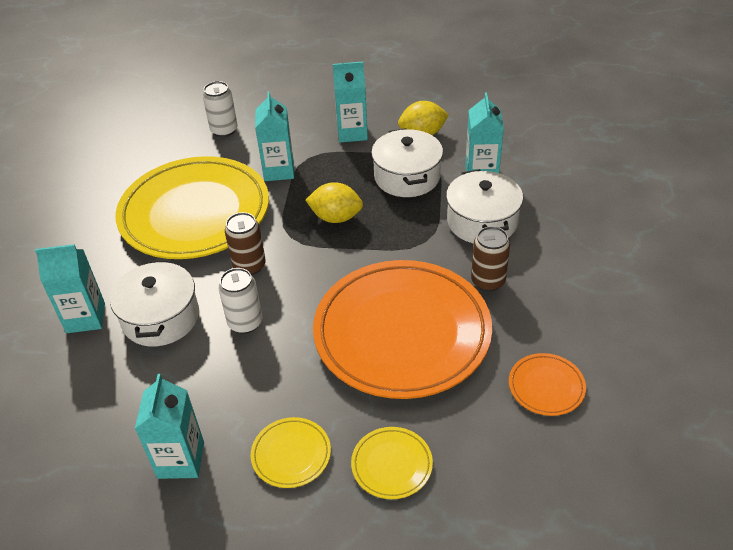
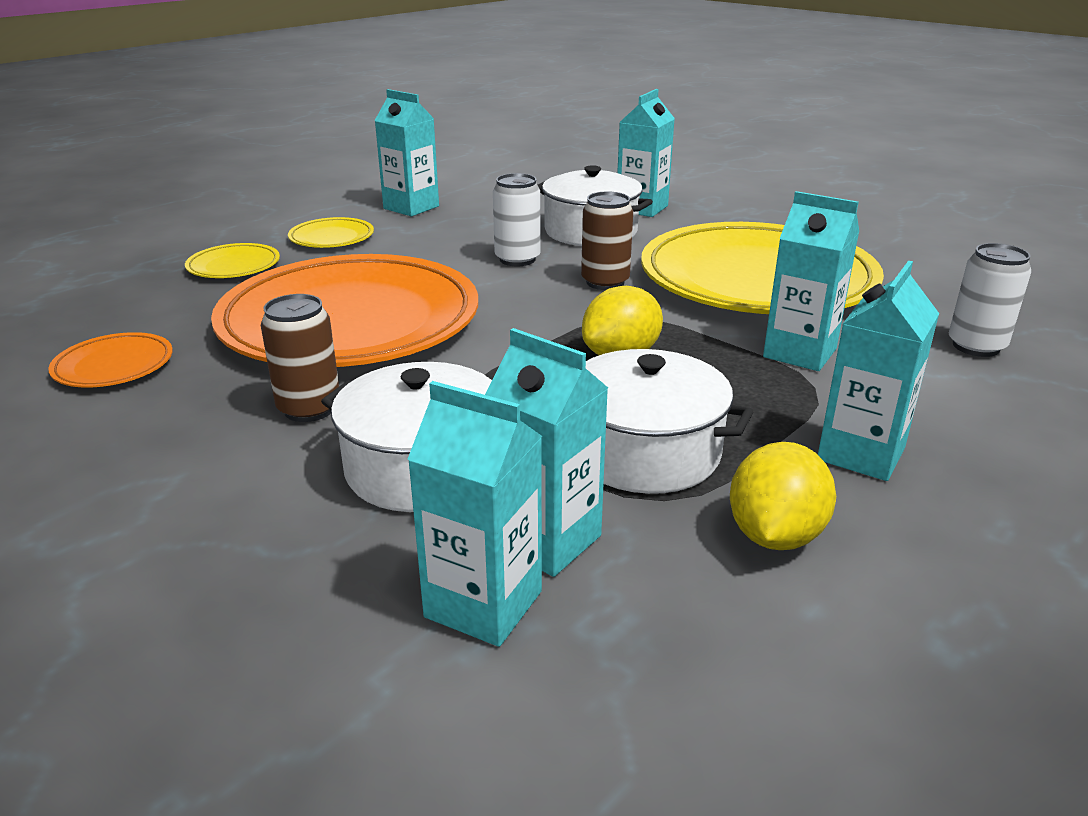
camera: 125 degrees right, 15 degrees down
(522, 170) = (483, 604): none -> turquoise carton

